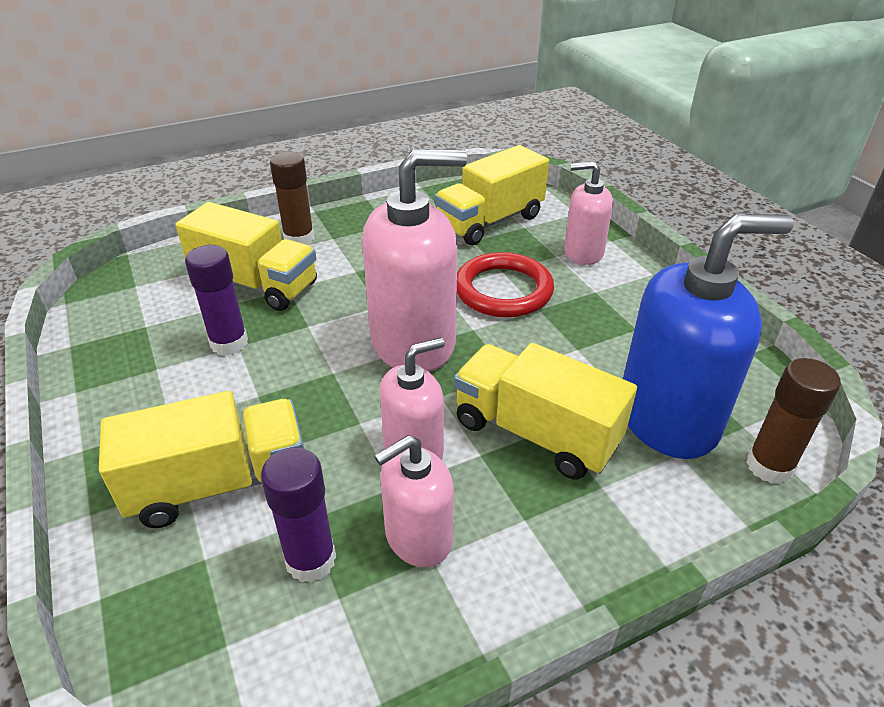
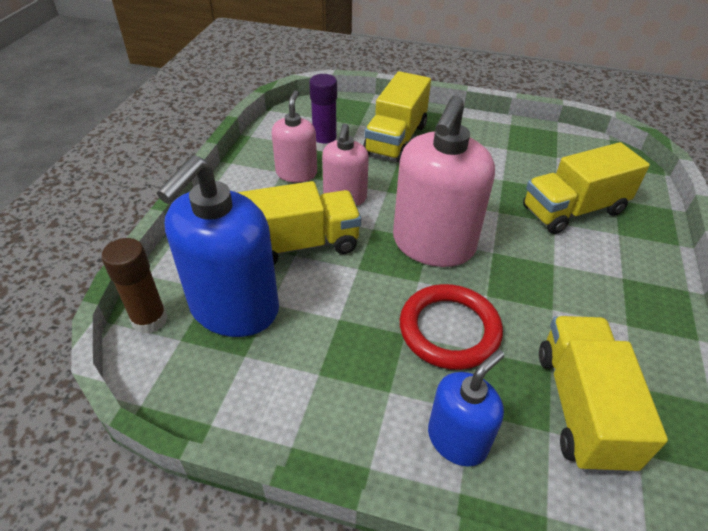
camera: 130 degrees right, 5 degrees up
(229, 343) = (508, 177): purple glue stick -> none
(299, 239) = (633, 257): brown glue stick -> none
(583, 252) = (457, 439): pink soap dispenser -> blue soap dispenser

